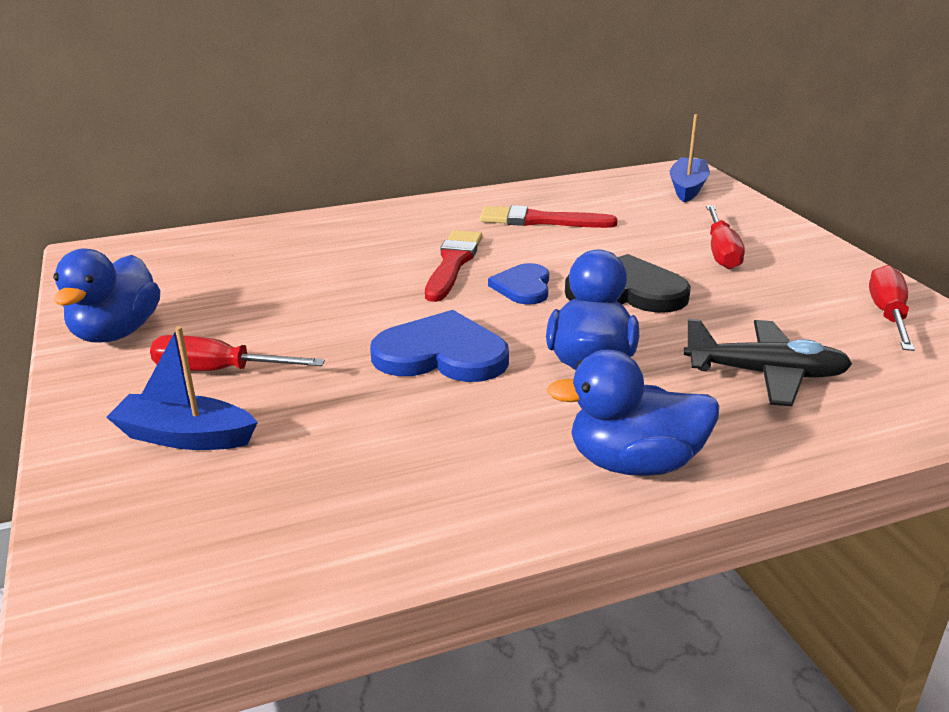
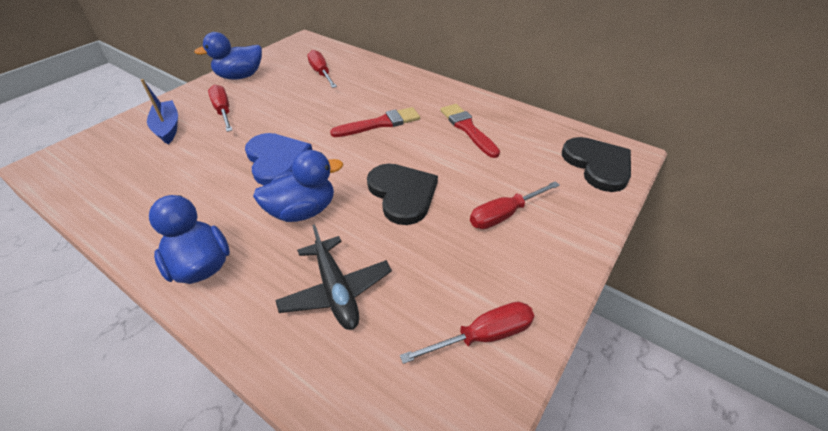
camera: 55 degrees right, 15 degrees up
(239, 266) = (321, 73): none -> red screwdriver
(523, 287) = (373, 156): blue heart -> none
(687, 188) = (598, 165): blue boat -> black heart

